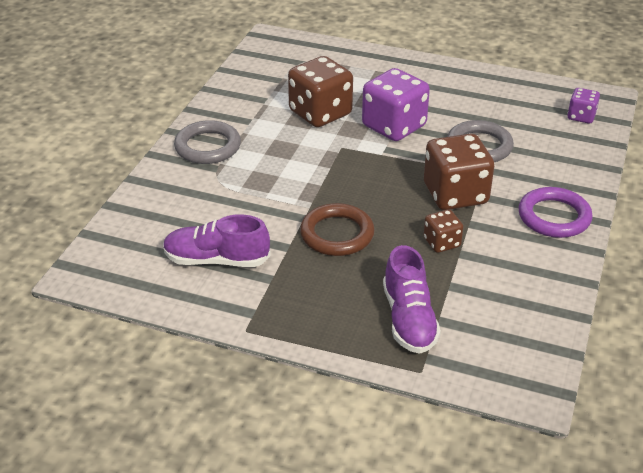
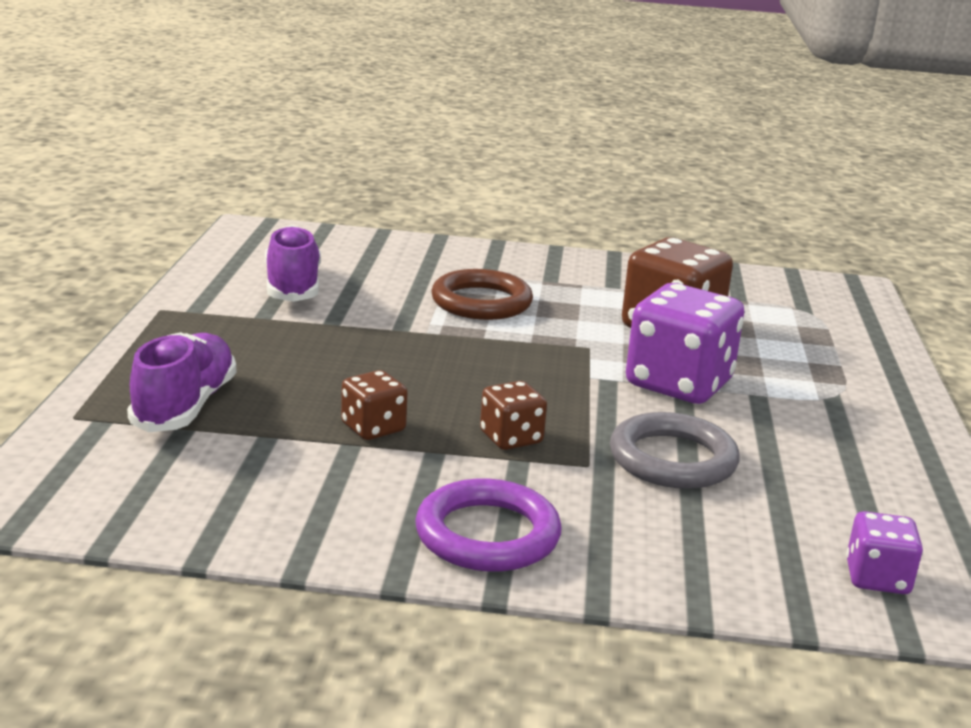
camera: 75 degrees right, 15 degrees down
(208, 147) = (533, 267): grey ring -> none
(337, 234) = (369, 352): brown ring -> brown ring (481, 302)
(409, 319) = (185, 406): purple shoe -> purple shoe turned 120 degrees clockwise
(455, 194) = (511, 438): brown dice -> brown dice, size x0.52

